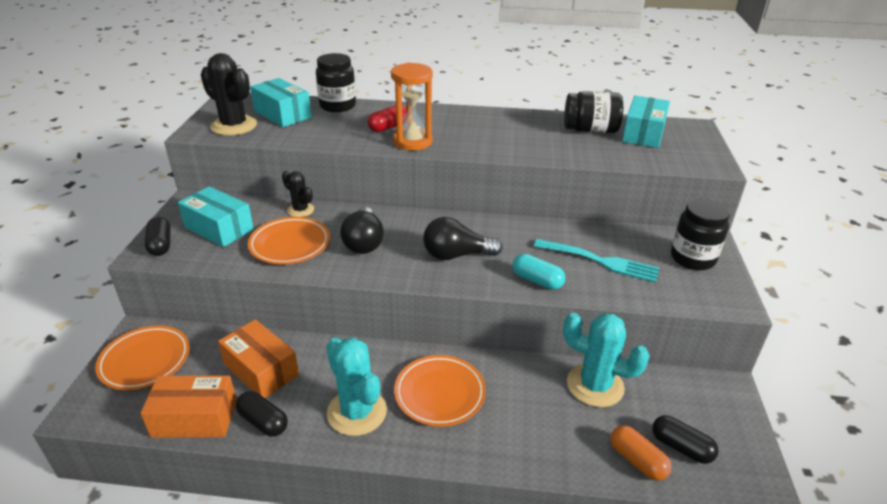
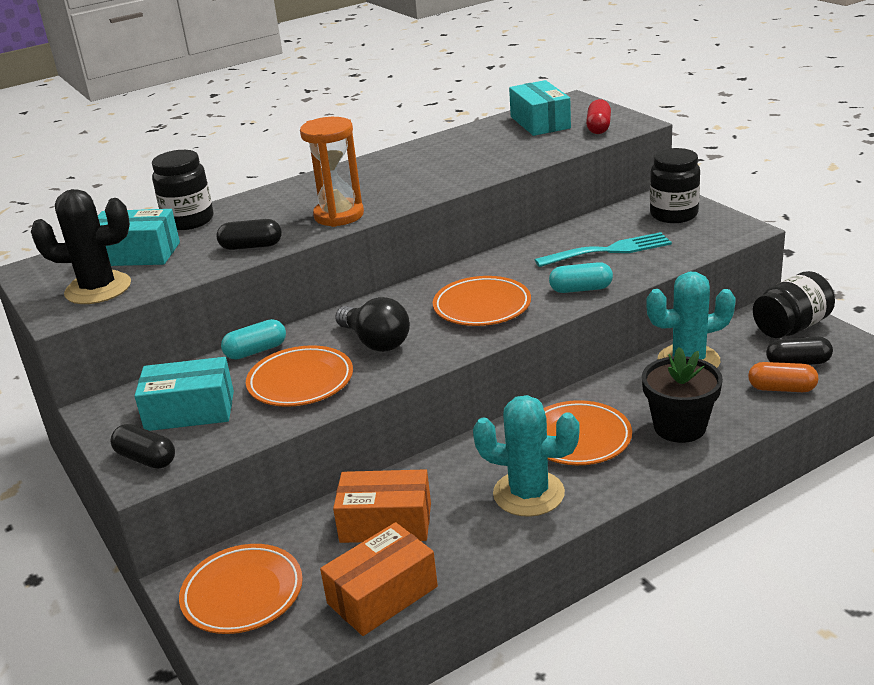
camera: 35 degrees left, 5 degrees down
(263, 422) = (455, 554): black capsule -> black capsule (251, 246)
(300, 210) = (256, 351): black cactus -> turquoise capsule
(388, 127) = (288, 215): red capsule -> red capsule (598, 127)
(456, 255) = (482, 307): black light bulb -> orange plate
(516, 436) = (679, 427): none -> black flower pot
(590, 130) = (490, 138): black jar -> black jar (791, 327)

